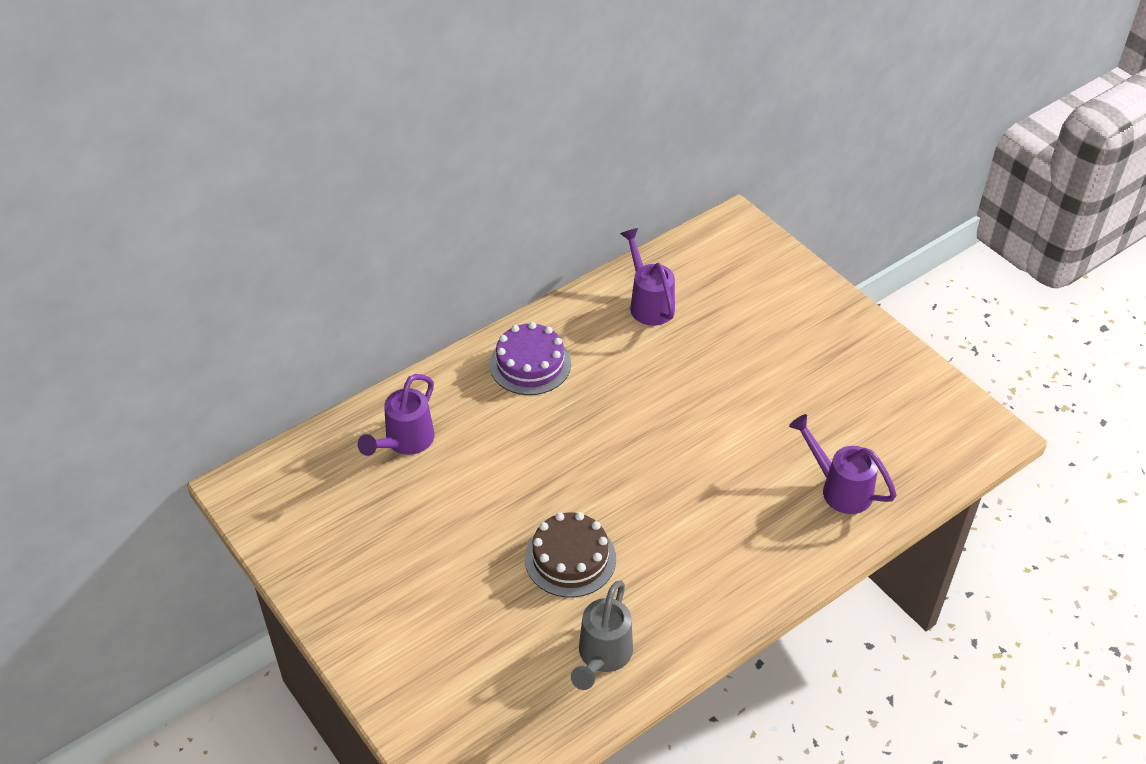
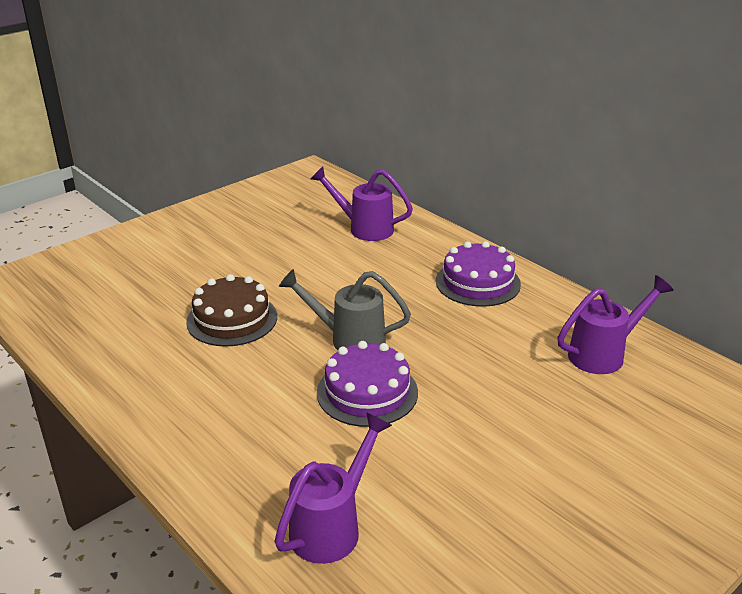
camera: 85 degrees right, 15 degrees down
(602, 657) = (114, 343): grey watering can -> grey watering can (348, 339)
(690, 458) = (367, 392): none -> purple cake

